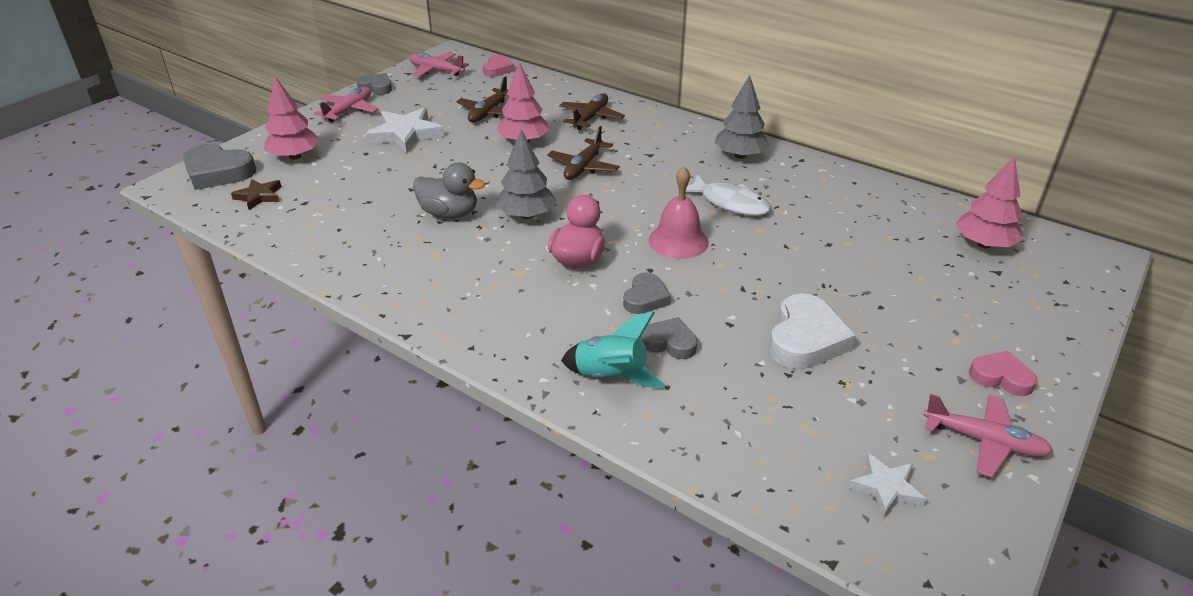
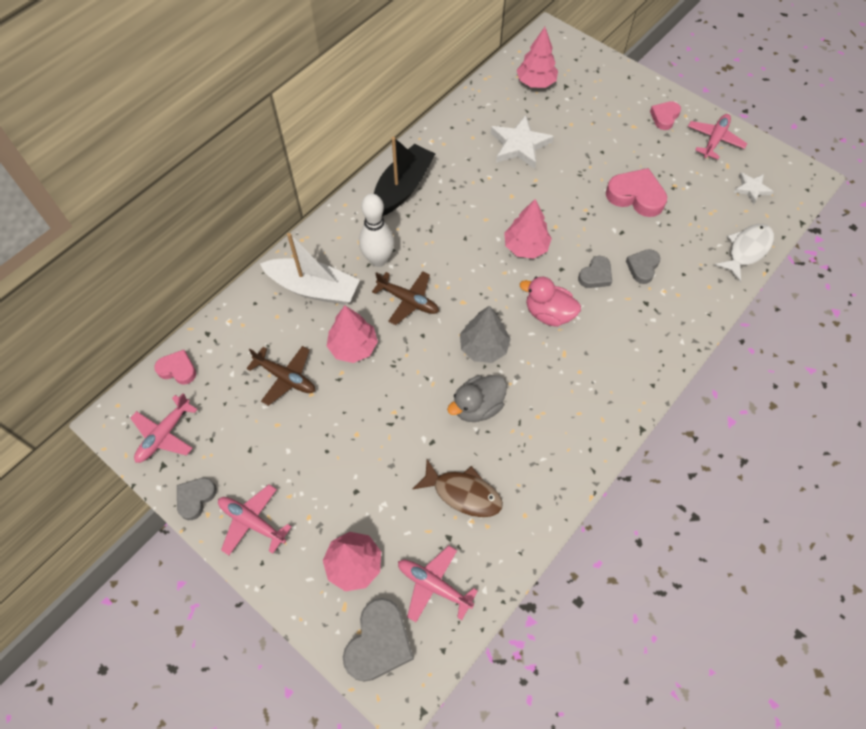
camera: 85 degrees left, 25 degrees up
(259, 196) = (433, 585): brown star -> pink plane
(349, 208) = (463, 493): none -> brown fish
(406, 134) = (320, 455): white star -> white star (519, 145)
(449, 213) = (477, 406): grey duck -> grey duck turned 150 degrees counterclockwise
(591, 117) = (314, 288): brown plane -> white boat
(611, 377) = (677, 303): turquoise rocket -> none
(634, 148) = (378, 260): none -> white bowling pin
(645, 298) = (595, 275): grey heart -> grey heart turned 105 degrees clockwise
(678, 241) = (525, 247): pink bell -> pink tree
(730, 203) = (475, 207): white fish -> white fish (746, 250)
(740, 155) = (402, 188): grey tree -> black boat
(805, 339) = (636, 196): white heart -> pink heart

